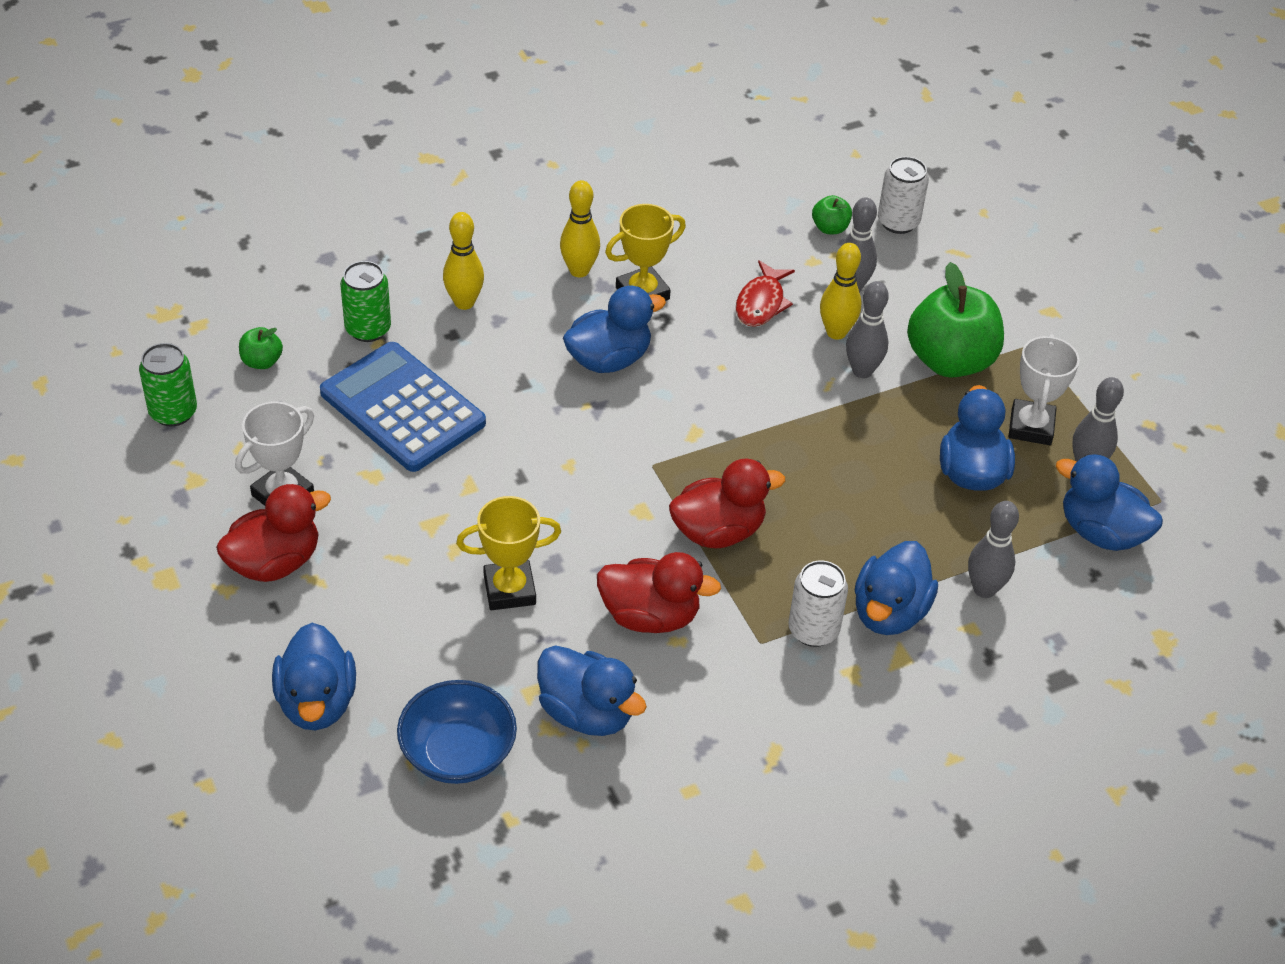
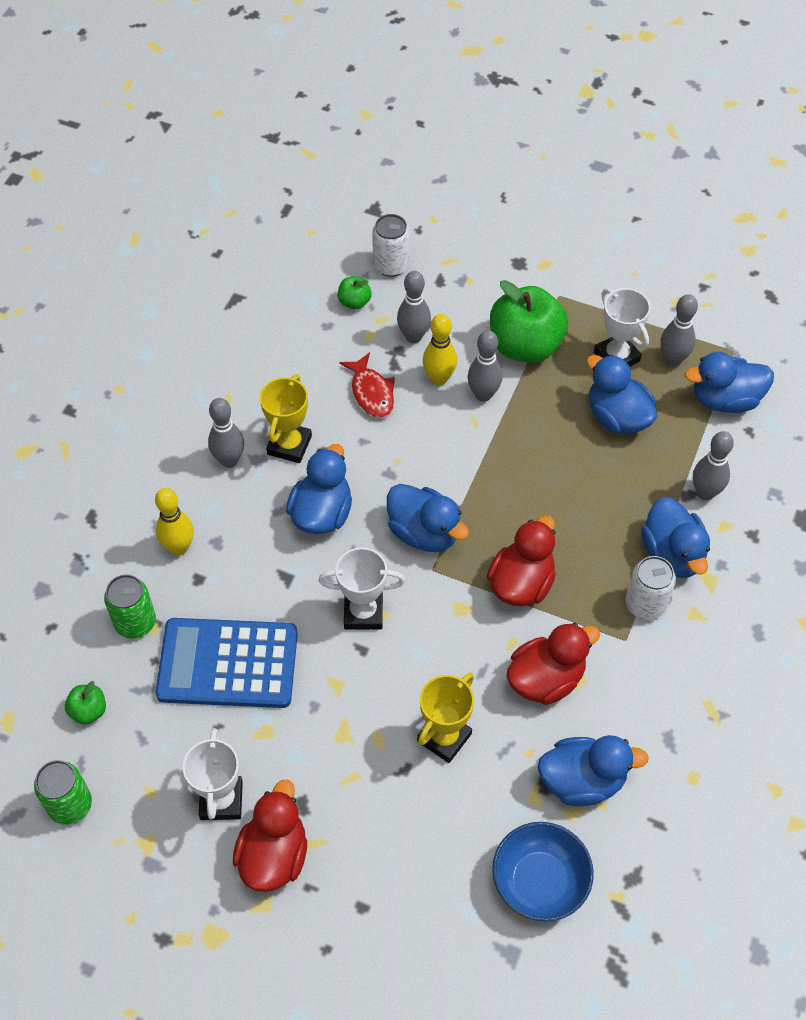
camera: 40 degrees left, 10 degrees up
(317, 702) = (416, 930): blue duck -> blue duck (424, 533)
(554, 453) = (363, 612): none -> white trophy
(579, 270) = (229, 460): yellow bowling pin -> grey bowling pin

